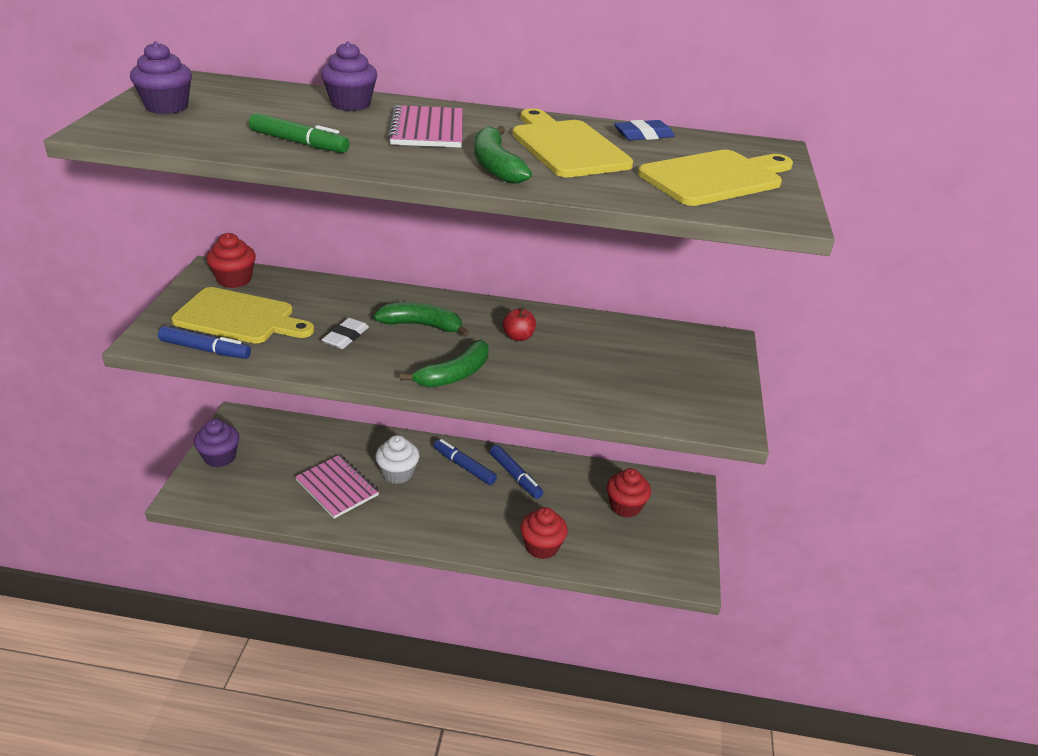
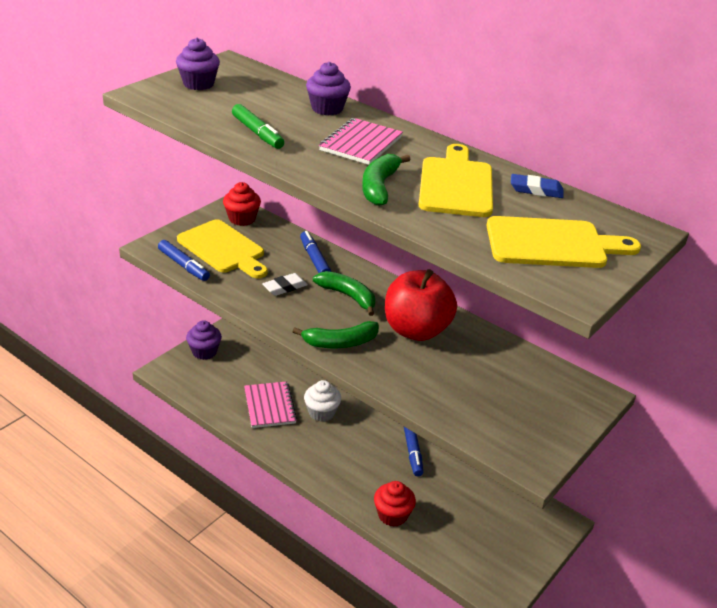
camera: 30 degrees right, 0 degrees up
(464, 466) = (376, 427): blue marker -> blue marker (314, 259)
(518, 337) = (416, 330): red apple -> red apple, size x2.44
(625, 506) = (488, 513): red cupcake -> none

